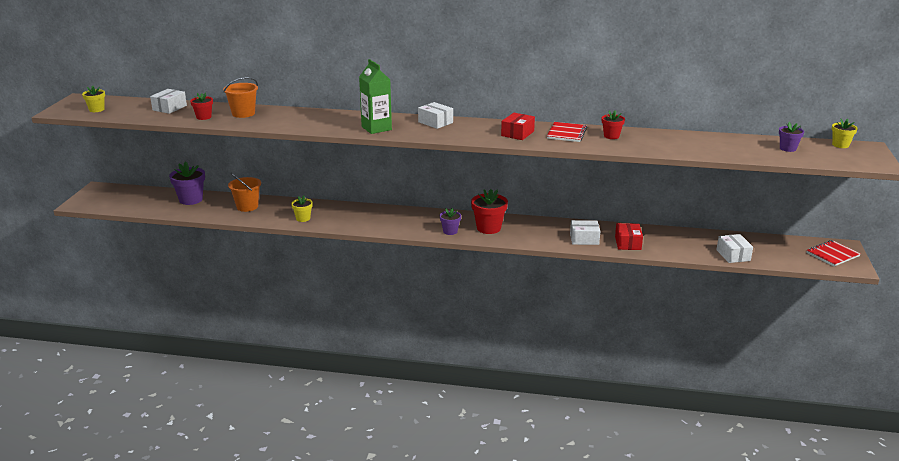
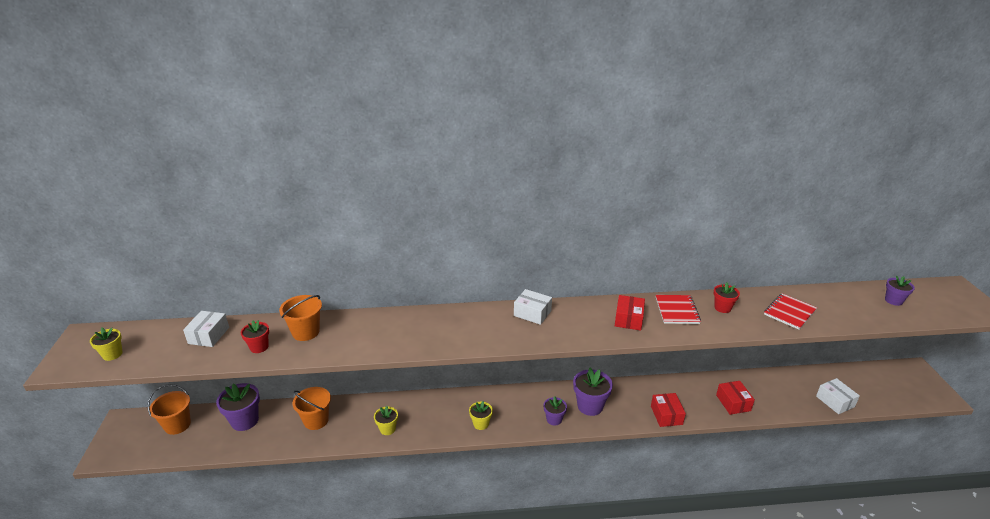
camera: 15 degrees left, 5 degrees up
(138, 195) = (177, 425): none -> orange bucket
(376, 128) = (474, 335): green carton -> none
(488, 228) = (590, 406): red flower pot -> purple flower pot
(556, 242) = (666, 415): none -> red box
(584, 239) = (690, 405): white box -> none
(832, 254) = (915, 382): red notebook -> red notebook (789, 312)
(840, 145) = (932, 287): yellow flower pot -> yellow flower pot (481, 424)

